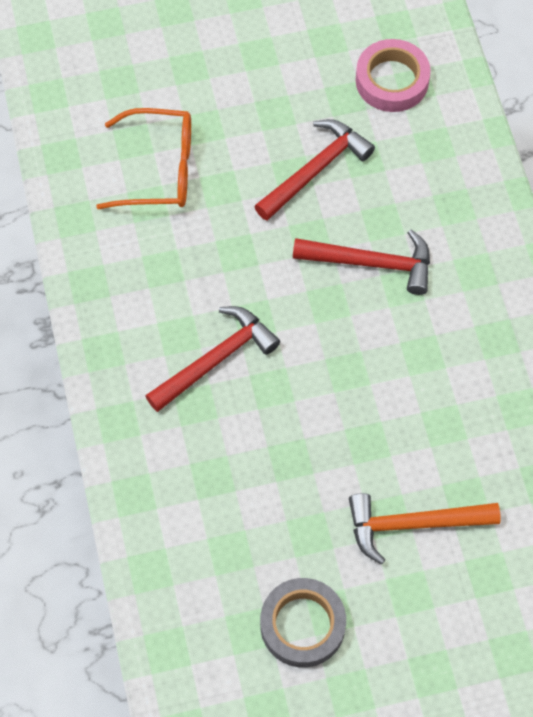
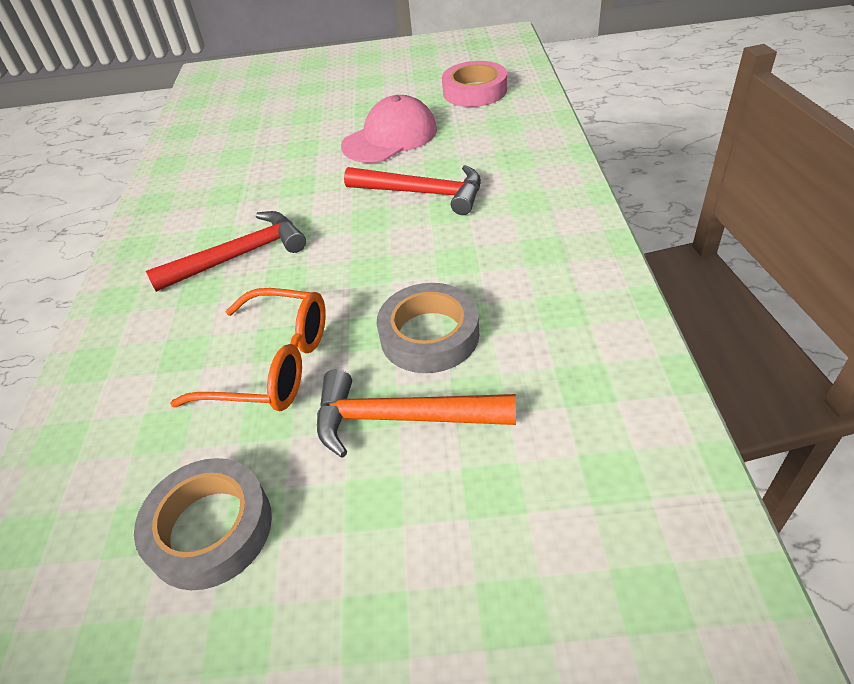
camera: 15 degrees right, 20 degrees down
(160, 169) = (257, 137): orange glasses -> orange glasses (273, 365)
(315, 170) = (390, 137): red hammer -> pink cap
(417, 443) = (429, 335): none -> grey tape

